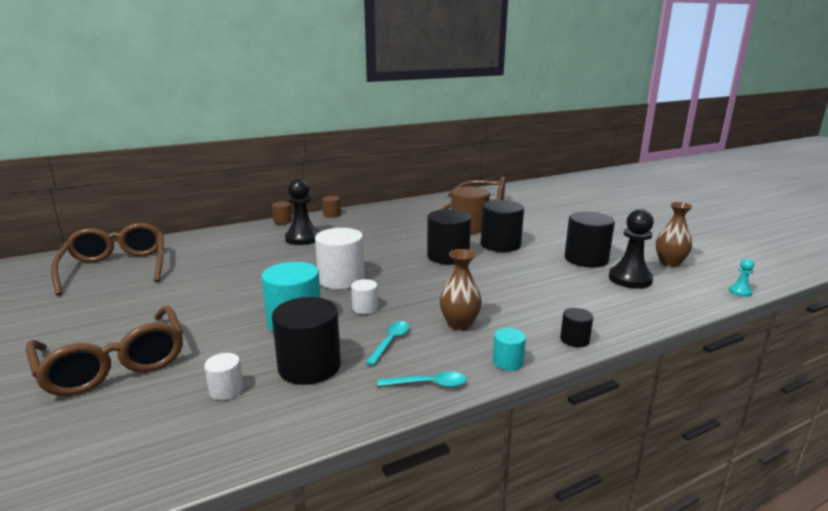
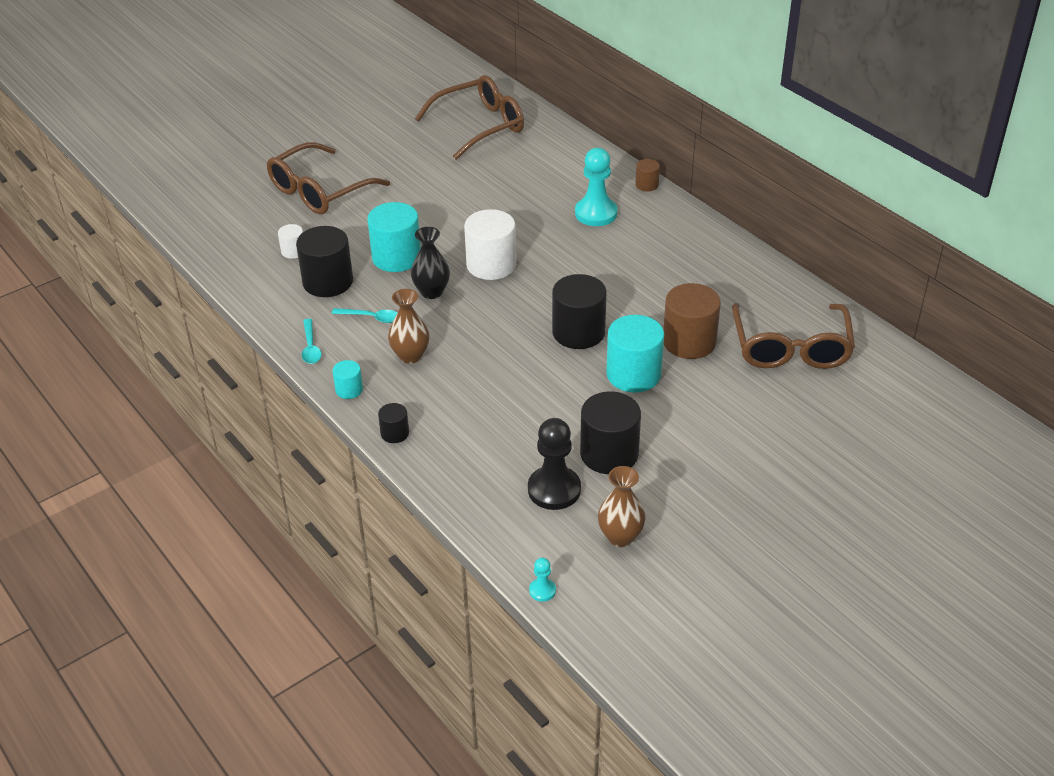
camera: 80 degrees right, 20 degrees up
(302, 238) = (596, 213): black pawn -> turquoise pawn
(332, 215) = (688, 216): brown cylinder -> none
(365, 308) = (431, 292): white cylinder -> black vase
(500, 245) = (633, 374): black cylinder -> turquoise cylinder

